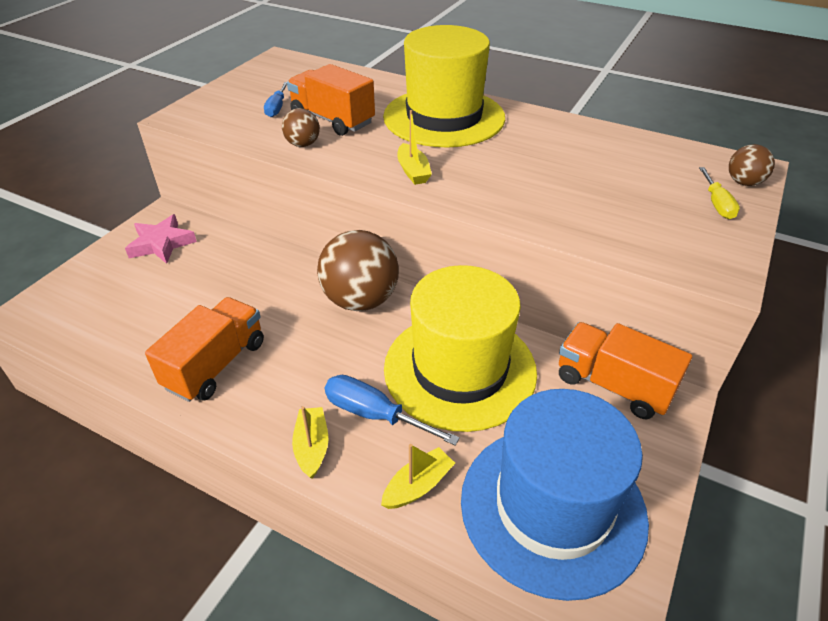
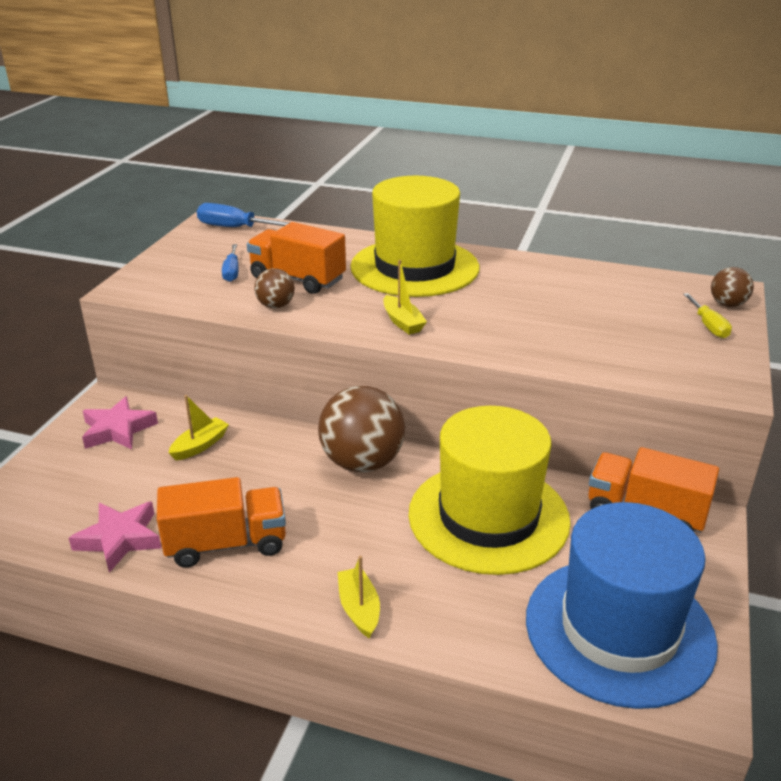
camera: 10 degrees left, 10 degrees down
(128, 348) = (119, 539): none -> pink star
(216, 365) = (226, 544): orange truck -> orange truck turned 60 degrees clockwise
(374, 414) = (414, 570): blue screwdriver -> blue screwdriver (235, 228)
(418, 486) = (480, 629): yellow boat -> yellow boat (200, 445)

